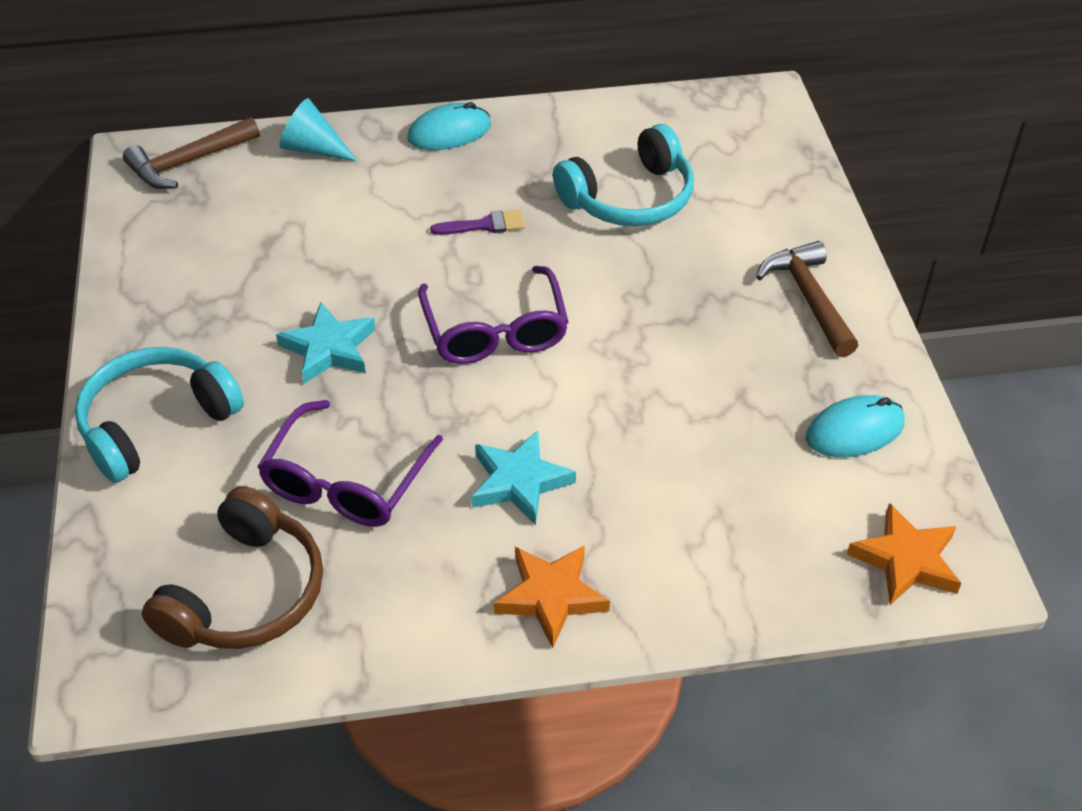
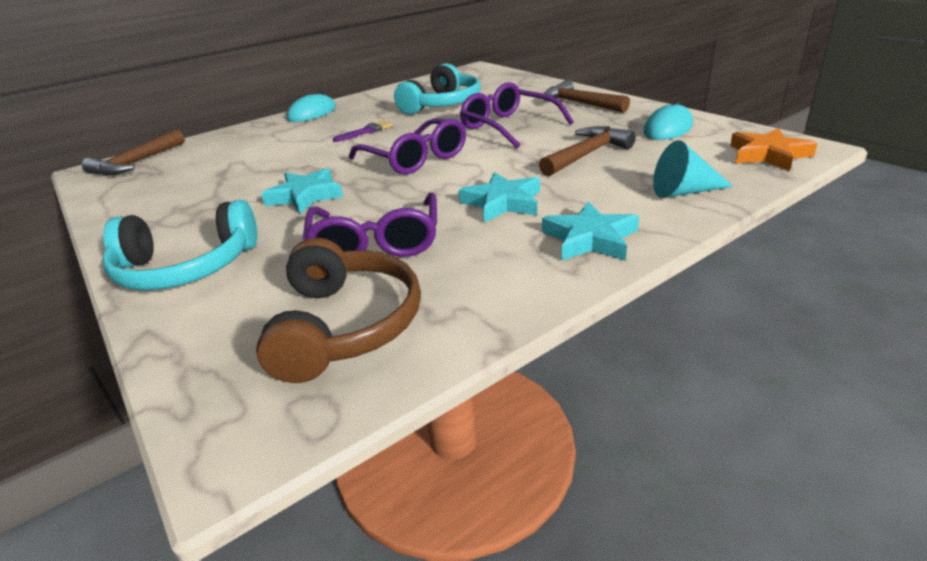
camera: 25 degrees left, 15 degrees down
(156, 423) = (186, 267): turquoise headphones -> turquoise headphones turned 120 degrees counterclockwise
(313, 148) = (227, 138): turquoise cone -> turquoise cone (683, 192)
(551, 596) = (590, 238): orange star -> turquoise star
(664, 310) = (508, 126): none -> purple glasses
(696, 435) = (587, 154): none -> brown hammer

